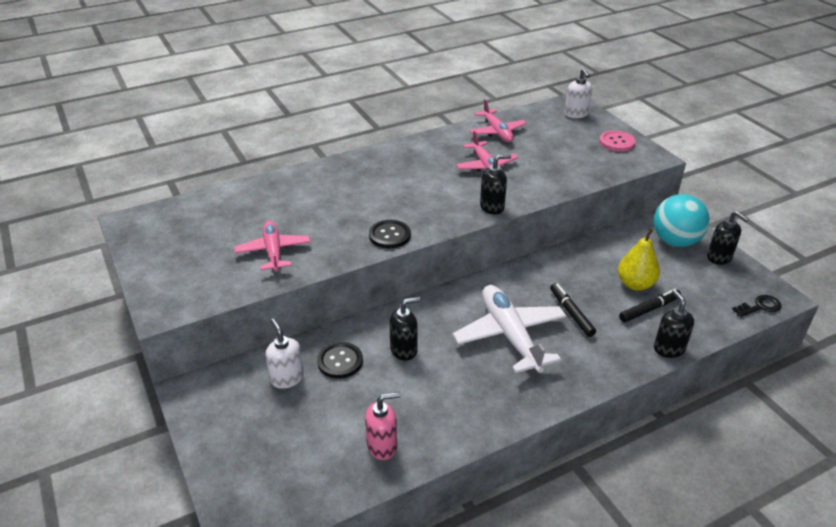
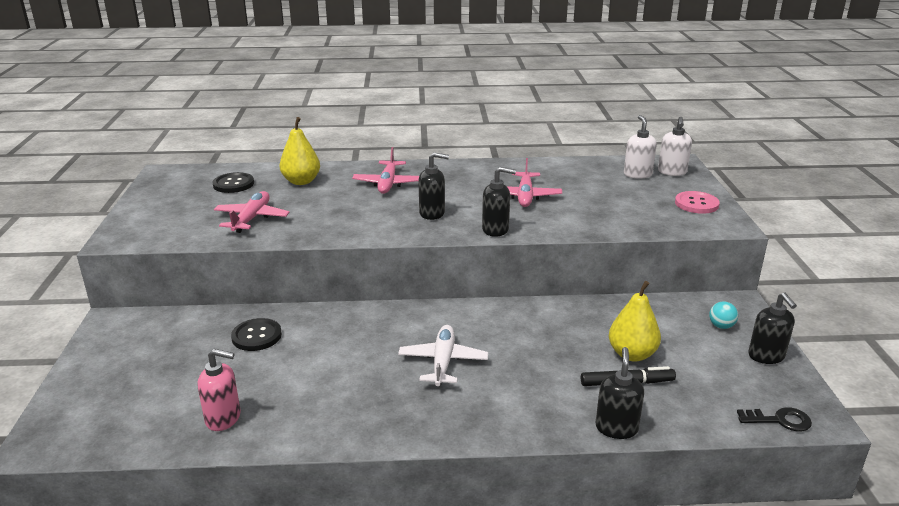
camera: 25 degrees right, 10 degrees down
(279, 198) = (301, 181): none -> yellow pear
(287, 378) = (198, 336): white soap dispenser -> white soap dispenser (637, 174)
(389, 235) = (368, 230): black button -> black button (233, 184)
(404, 350) = (324, 344): black soap dispenser -> black soap dispenser (432, 213)
(497, 132) = (566, 171): pink plane -> pink plane (388, 184)
(510, 335) = (443, 362): white plane -> white plane, size x0.65
(571, 313) = (529, 361): black marker -> none
(675, 241) = (721, 326): turquoise ball -> turquoise ball, size x0.41

